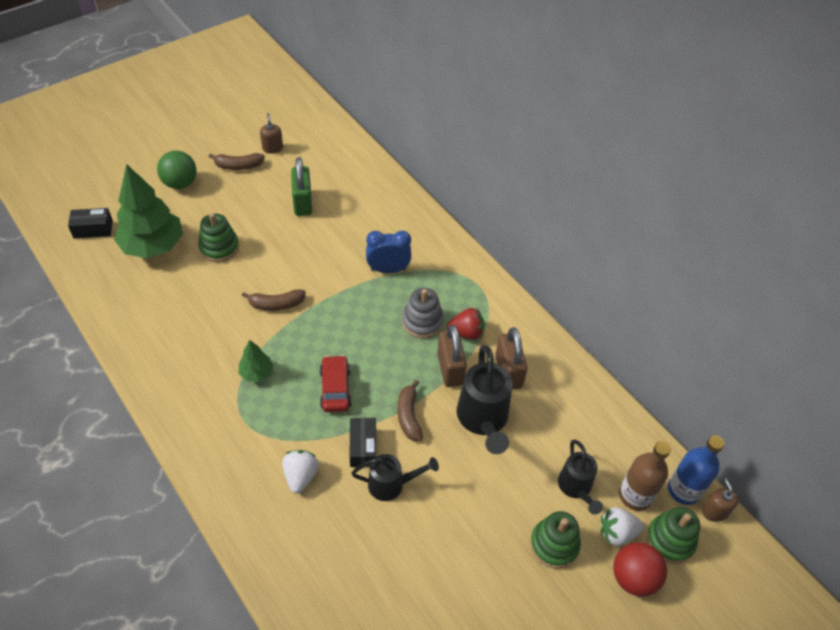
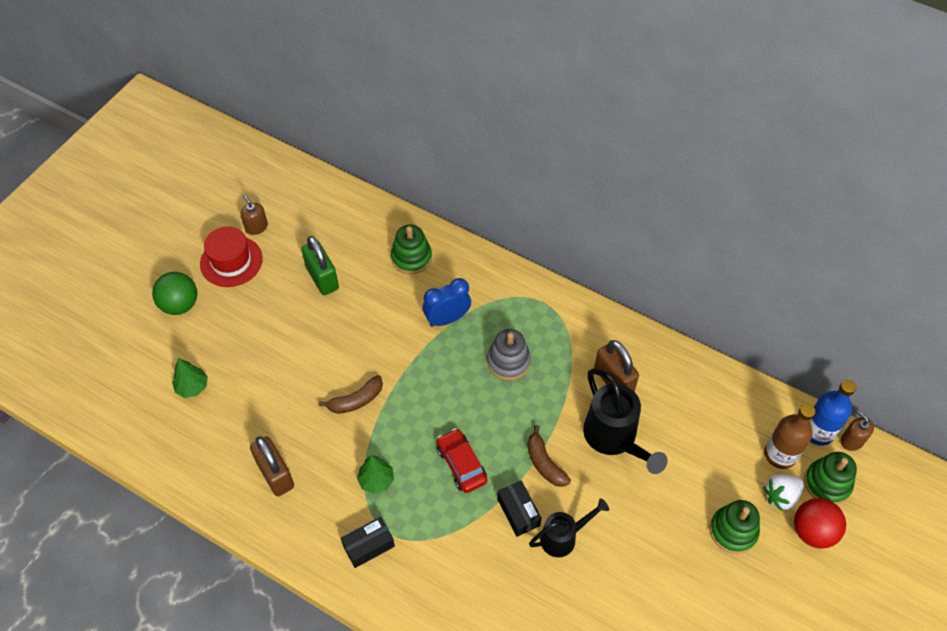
camera: 20 degrees left, 5 degrees up
(93, 229) = (115, 393): black box -> black box (368, 546)
(153, 246) = (192, 387): green tree -> green tree, size x0.47
(219, 247) = (263, 361): green stacking toy -> green stacking toy (411, 257)
(238, 166) = (231, 261): brown banana -> red hat
(300, 476) = (475, 566): white strawberry -> none
(450, 369) = (559, 399): brown padlock -> brown padlock (275, 474)
(466, 333) = (555, 356): red strawberry -> none
(576, 488) = (727, 469): black watering can -> none

